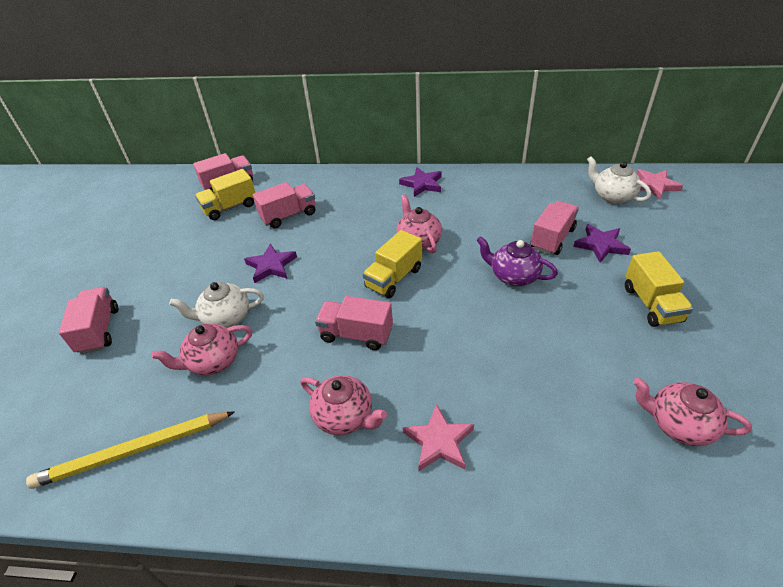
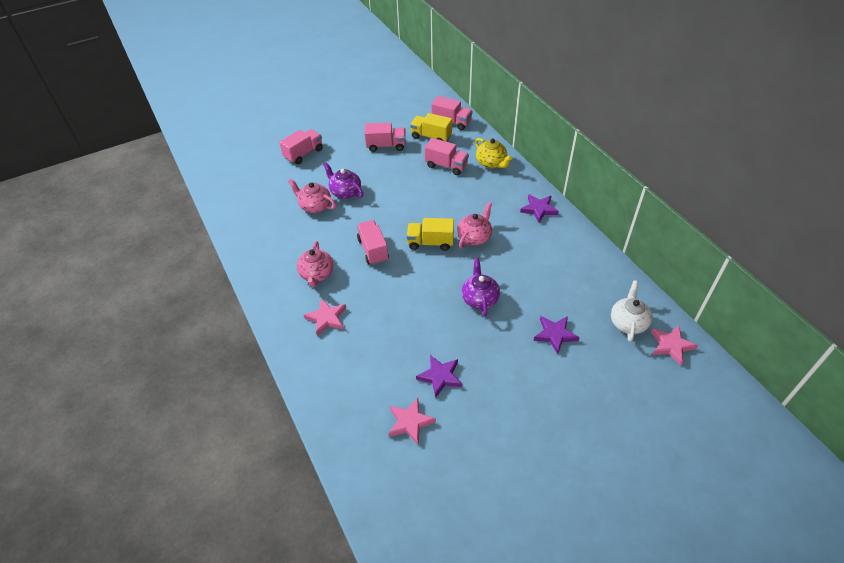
camera: 55 degrees right, 5 degrees up
(134, 451) = (251, 213): yellow pencil -> none
(225, 318) = (345, 192): white teapot -> purple teapot
(271, 266) = (397, 185): purple star -> purple star (440, 376)
(324, 185) = (491, 163): none -> yellow teapot
(552, 238) = (538, 304): pink truck -> pink truck (386, 146)
(651, 304) = (511, 382): yellow truck -> none
(678, 424) = (410, 422): pink teapot -> pink star

